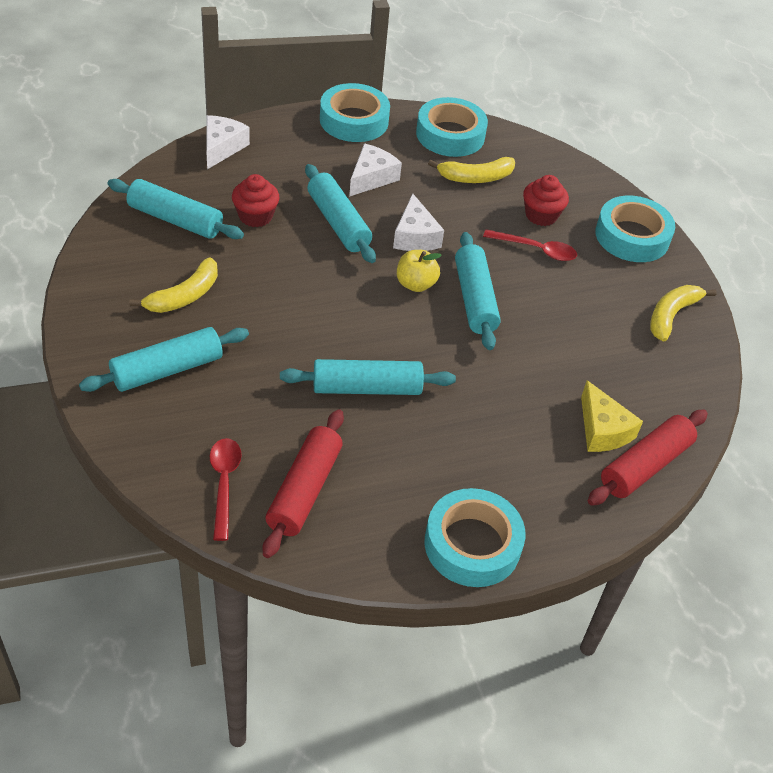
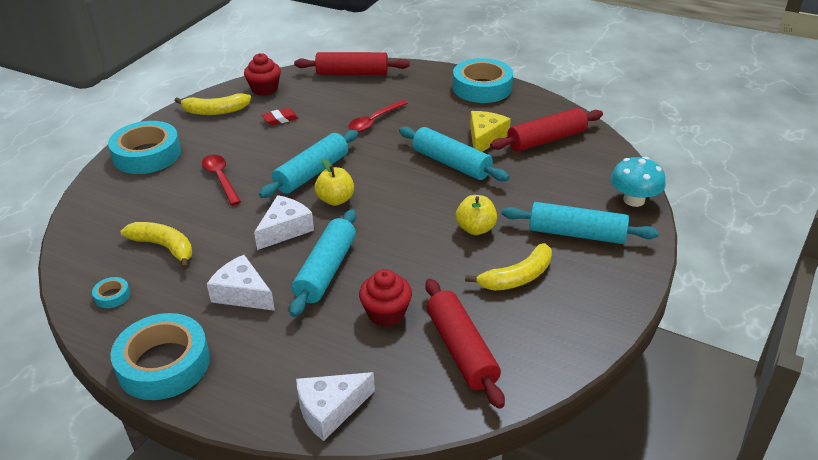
camera: 130 degrees left, 10 degrees down
(139, 449) = (634, 200): none -> turquoise mushroom
(175, 220) = (461, 350): turquoise rolling pin -> red rolling pin
(184, 296) = (517, 277): yellow banana -> yellow banana turned 150 degrees clockwise
(224, 484) = (592, 162): red spoon -> red spoon (374, 121)
(264, 323) = (475, 229): none -> yellow apple
(371, 178) = (242, 294): white cheese -> white cheese turned 45 degrees clockwise
(450, 135) = (112, 296): turquoise tape -> turquoise tape, size x0.42
(541, 215) = (174, 196): red cupcake -> red cupcake (264, 89)
(600, 344) = (280, 119): none -> red eraser
(602, 430) = (348, 91): yellow cheese -> yellow cheese (485, 138)

